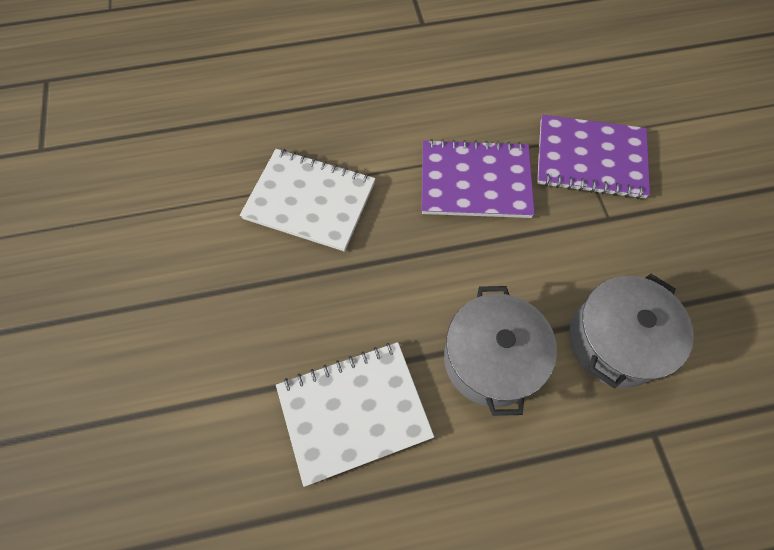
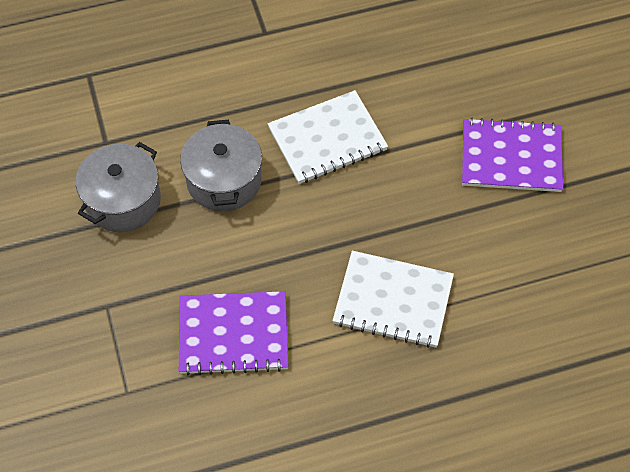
camera: 175 degrees right, 5 degrees down
(590, 159) = (114, 369): purple notebook -> purple notebook (511, 157)

